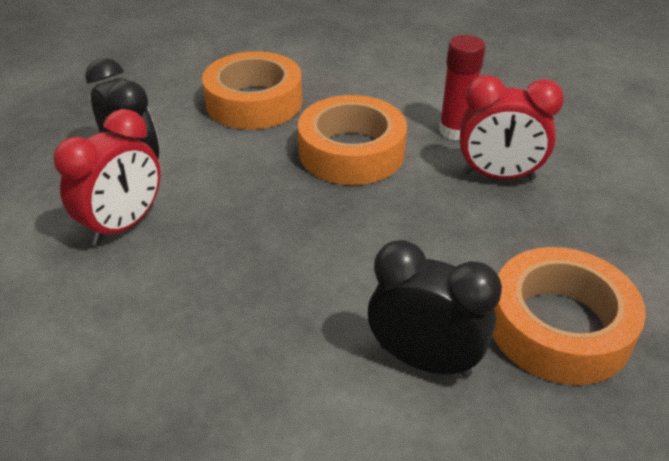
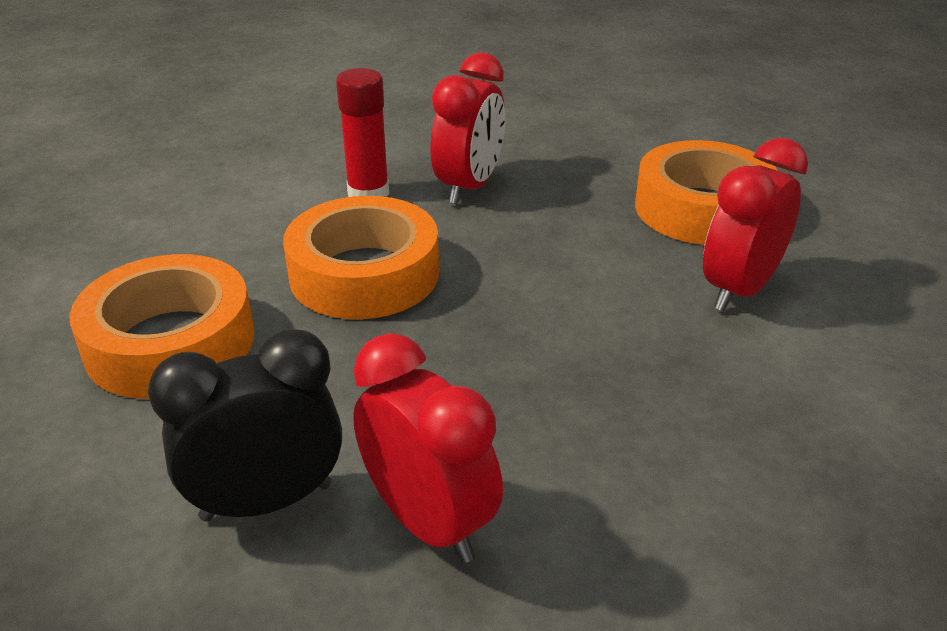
camera: 75 degrees left, 5 degrees down
(424, 360) = (739, 290): black clock -> red clock

